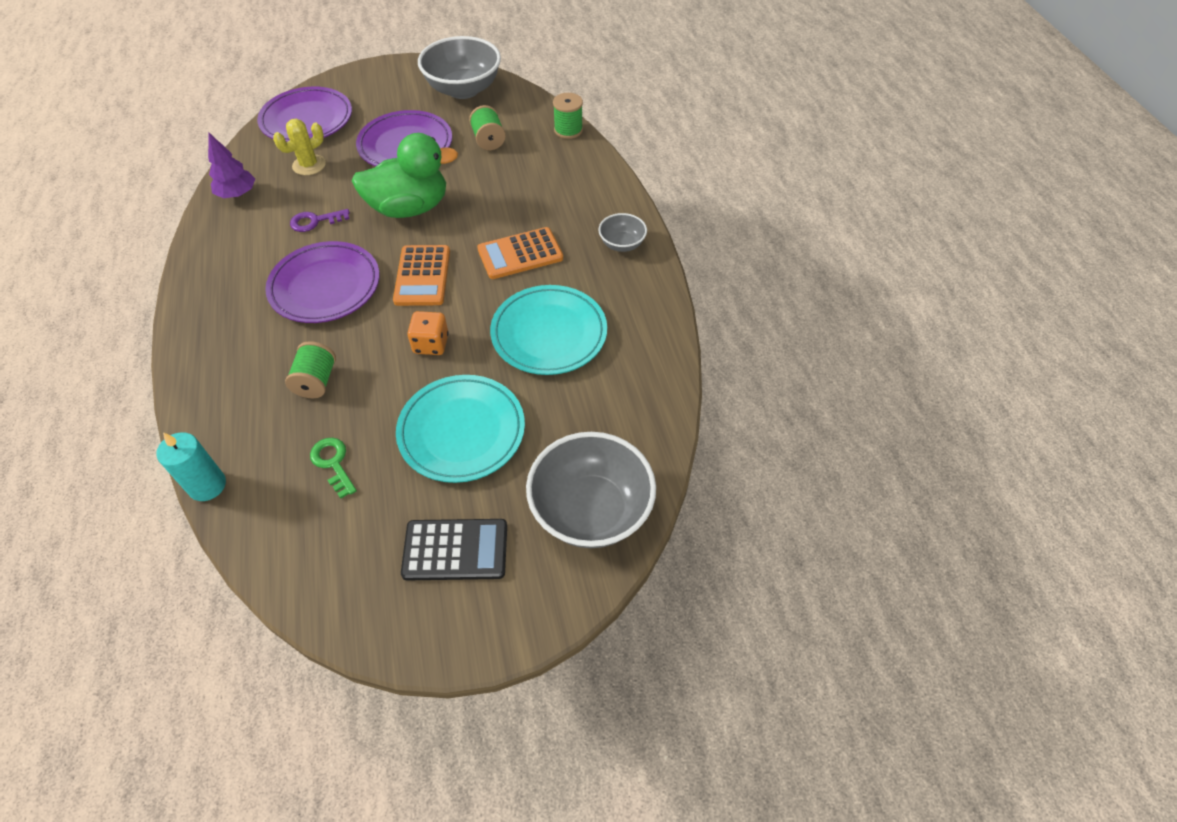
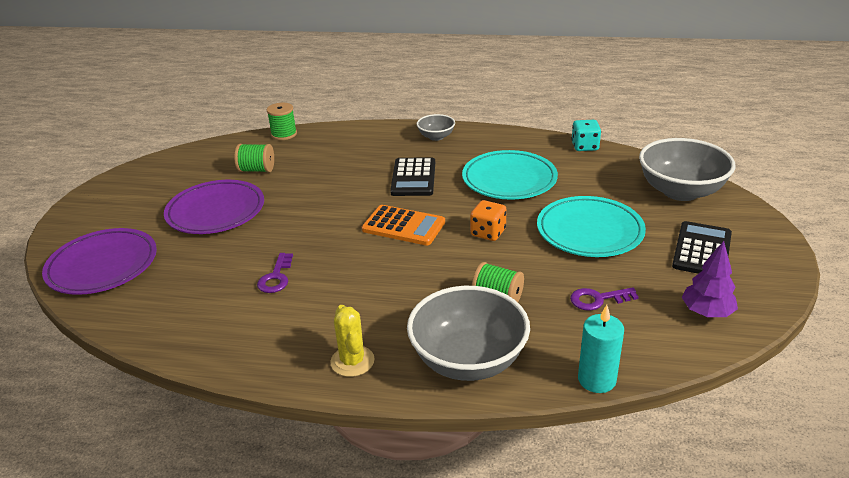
camera: 65 degrees left, 20 degrees down
(237, 194) = (179, 327): purple tree -> purple tree (706, 312)
(309, 165) = (182, 272): yellow cactus -> yellow cactus (352, 361)
(325, 286) = (376, 281): purple plate -> none
(333, 463) = (597, 299): green key -> purple key
(409, 208) = (308, 221): green duck -> none
(463, 89) = (169, 171): grey bowl -> grey bowl (468, 360)
(520, 254) = (413, 178): orange calculator -> black calculator
(666, 387) = (585, 146): none -> turquoise dice

